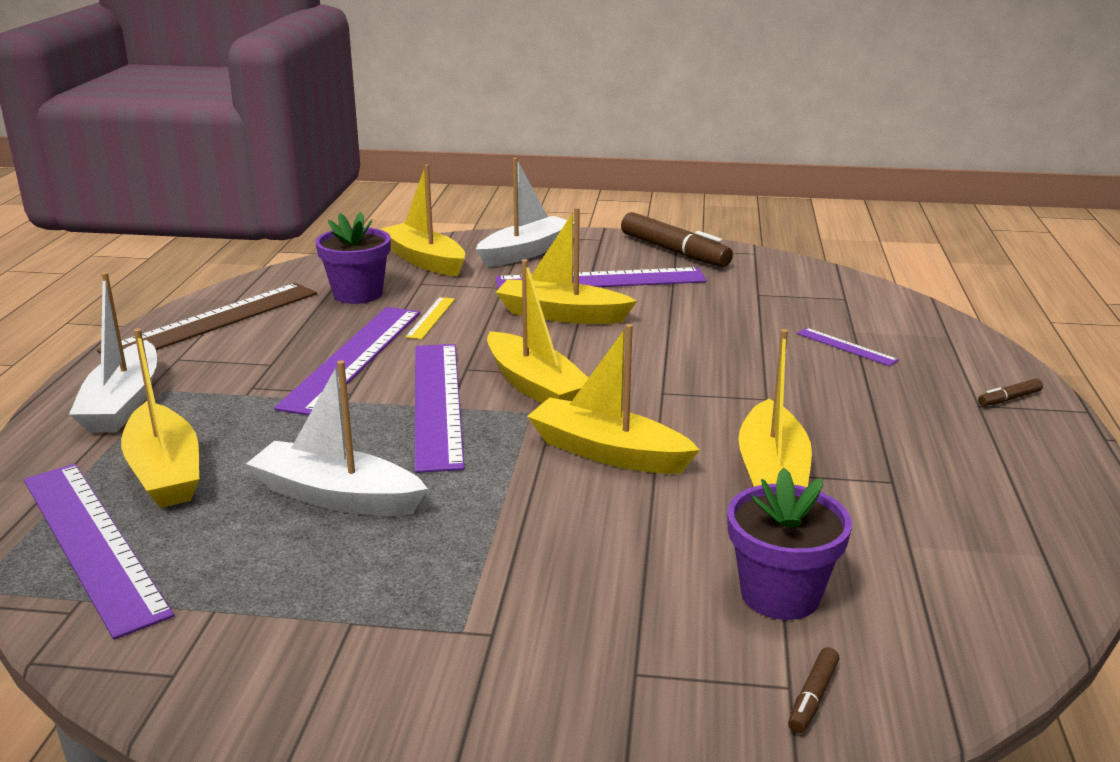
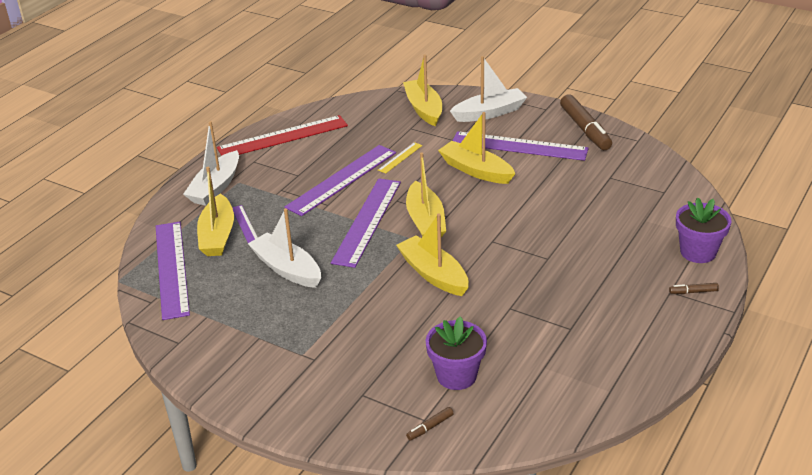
camera: 25 degrees right, 10 degrees up
(213, 321) = (283, 137): brown ruler -> red ruler
(358, 294) = (370, 130): purple flower pot -> purple flower pot (698, 252)
(772, 473) = (509, 308): yellow boat -> none
(846, 347) = (628, 231): purple ruler -> purple ruler (245, 224)

